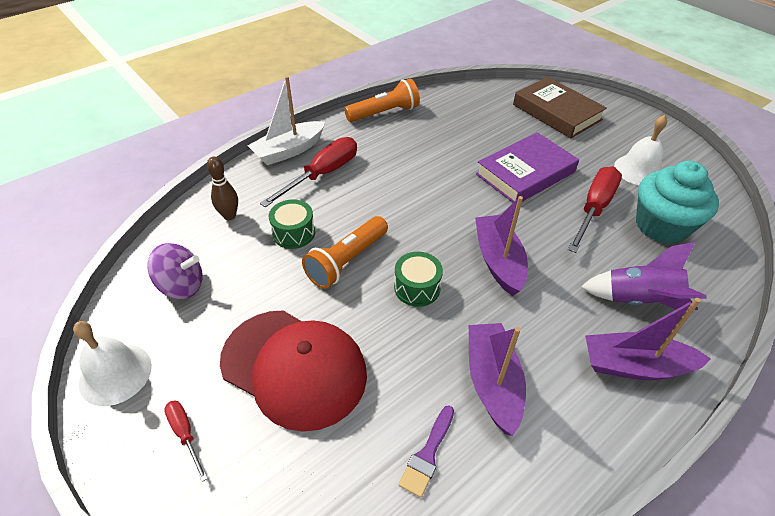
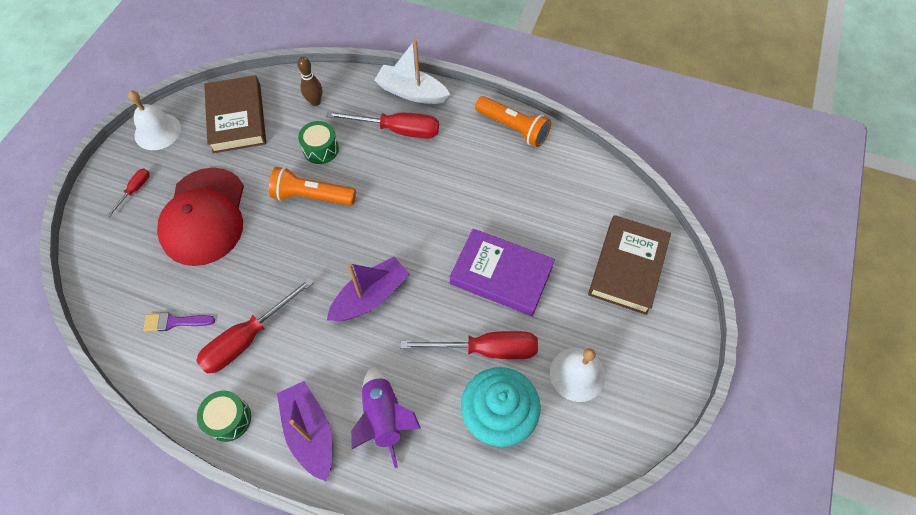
camera: 60 degrees right, 15 degrees up
(182, 286) = (237, 118): purple spinning top -> brown book
(417, 288) = (310, 253): green drum -> green drum (229, 419)
(492, 382) = (247, 338): purple boat -> red screwdriver

